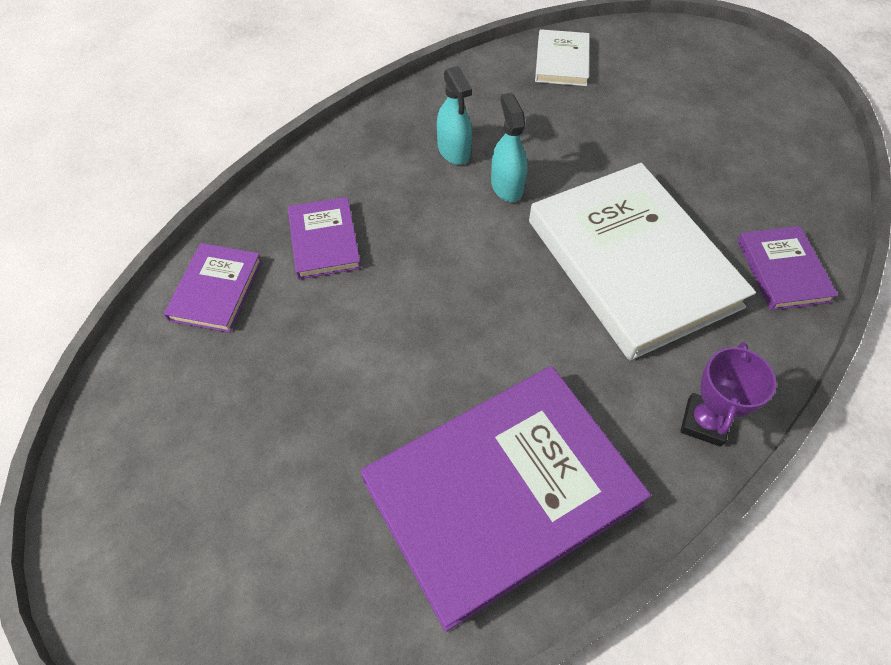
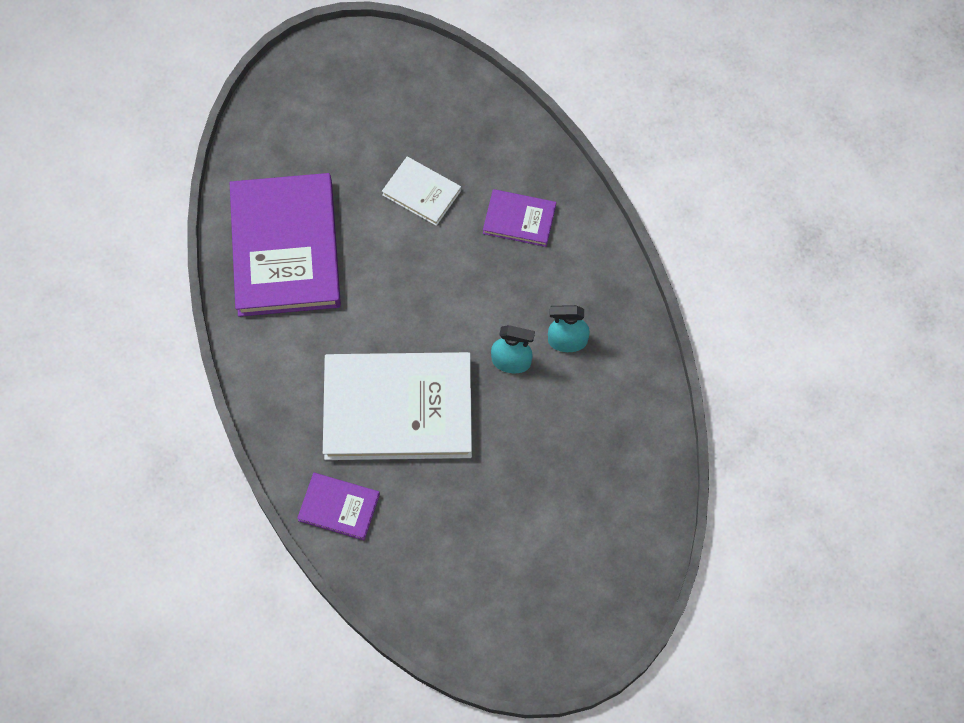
camera: 115 degrees right, 10 degrees up
(216, 290) = (508, 143): purple book -> none
(562, 61) = (637, 480): white book -> white book (421, 193)
(704, 422) = (264, 380): purple trophy -> none

